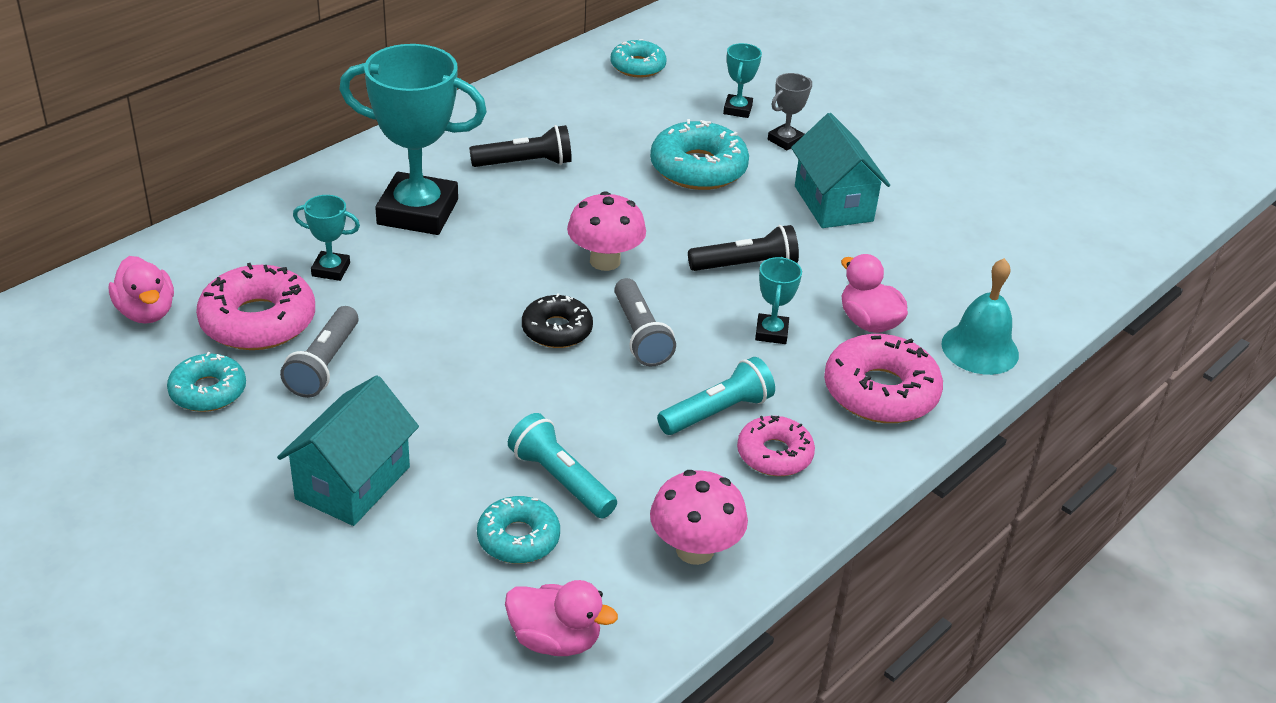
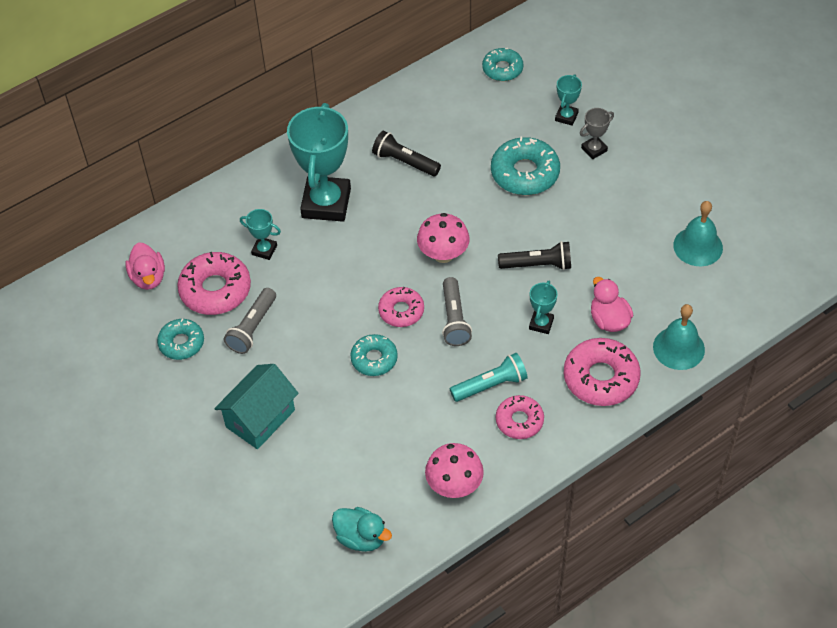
camera: 15 degrees right, 15 degrees up
(417, 212) = (326, 203): turquoise trophy -> turquoise trophy turned 75 degrees clockwise
(518, 538) = (351, 467): turquoise donut -> turquoise donut (374, 359)
(525, 163) = (405, 162): black flashlight -> black flashlight turned 150 degrees counterclockwise
(555, 640) = (361, 538): pink duck -> turquoise duck
(557, 330) = (401, 311): black donut -> pink donut
(560, 480) = (383, 428): turquoise flashlight -> none
(833, 203) = (613, 212): turquoise house -> none
(962, 234) = (698, 246): none -> turquoise bell

